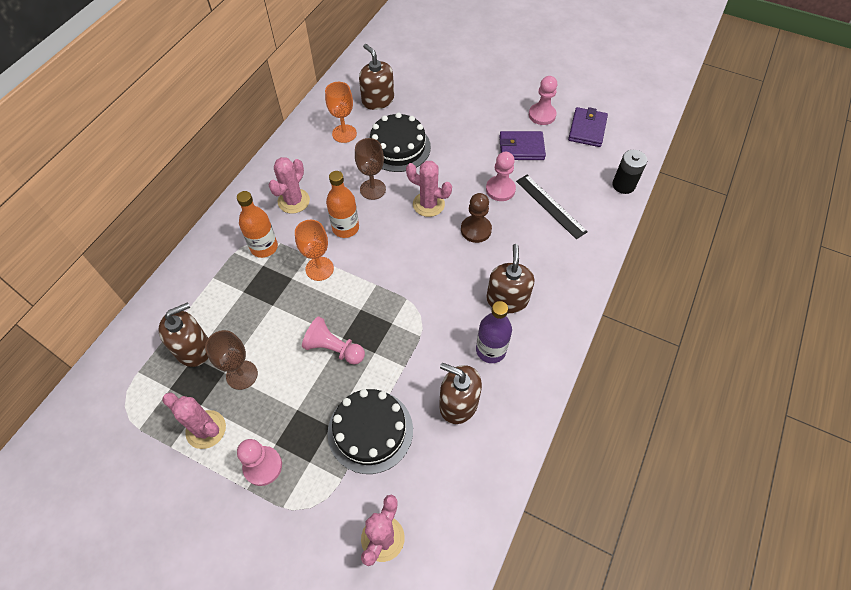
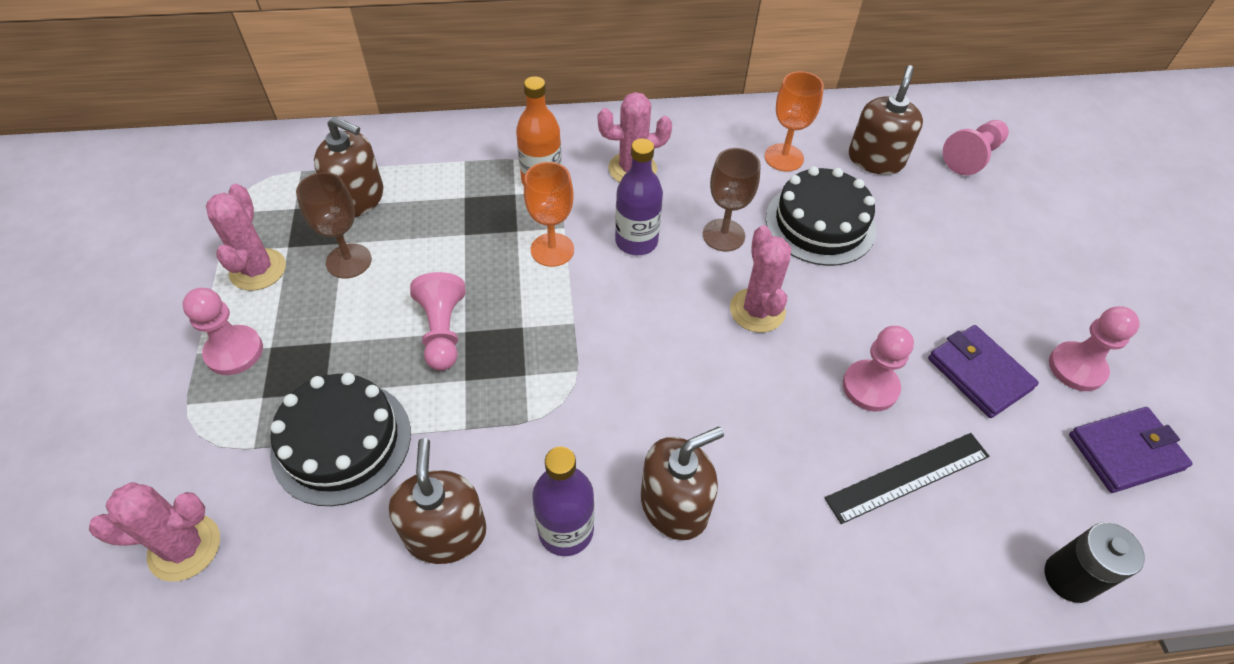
camera: 55 degrees right, 5 degrees down
(345, 228) = (636, 241): orange bottle -> purple bottle
(408, 65) = (972, 157): none -> pink pawn
(476, 230) = (765, 394): brown pawn -> none
(550, 206) = (908, 477): black ruler -> black ruler turned 45 degrees clockwise

